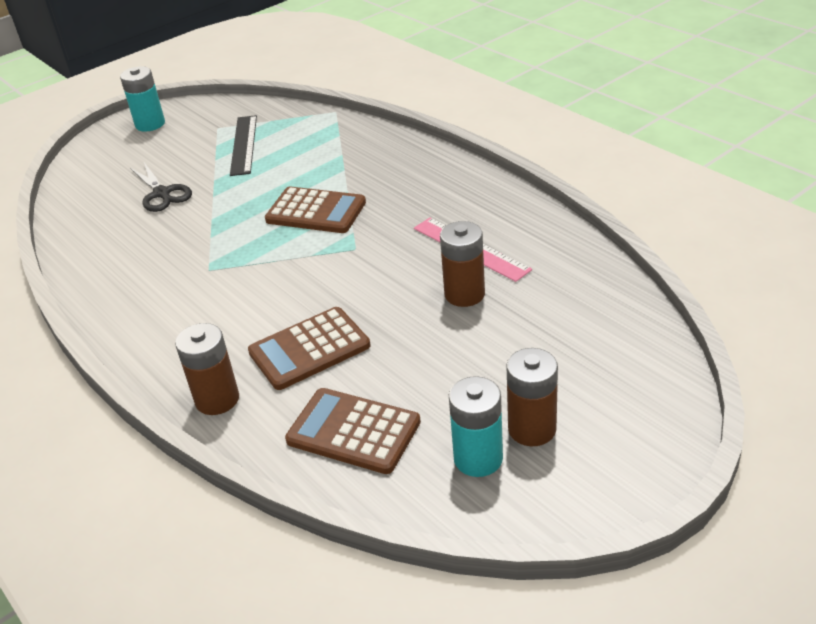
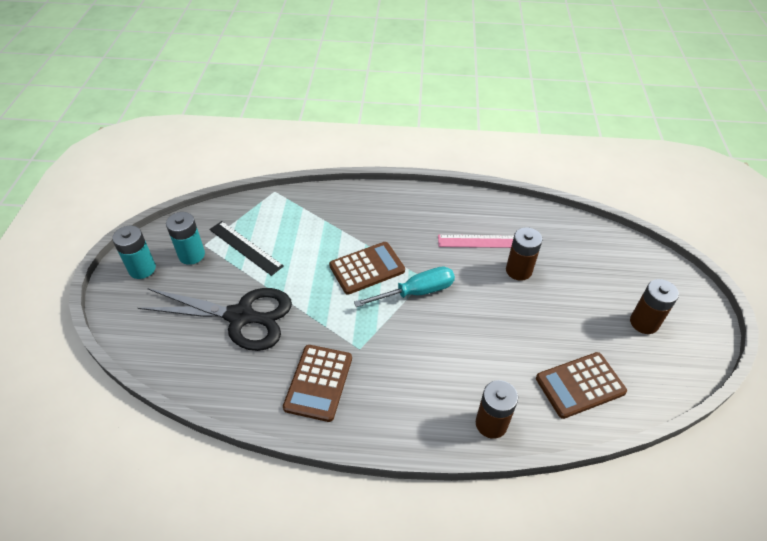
camera: 50 degrees left, 10 degrees up
(162, 193) = (240, 316): black scissors -> black scissors, size x1.81
(309, 349) = (492, 356): brown calculator -> brown calculator (318, 382)
(328, 255) = (416, 292): none -> turquoise screwdriver
(478, 458) = (646, 355): turquoise battery -> turquoise battery (191, 255)

